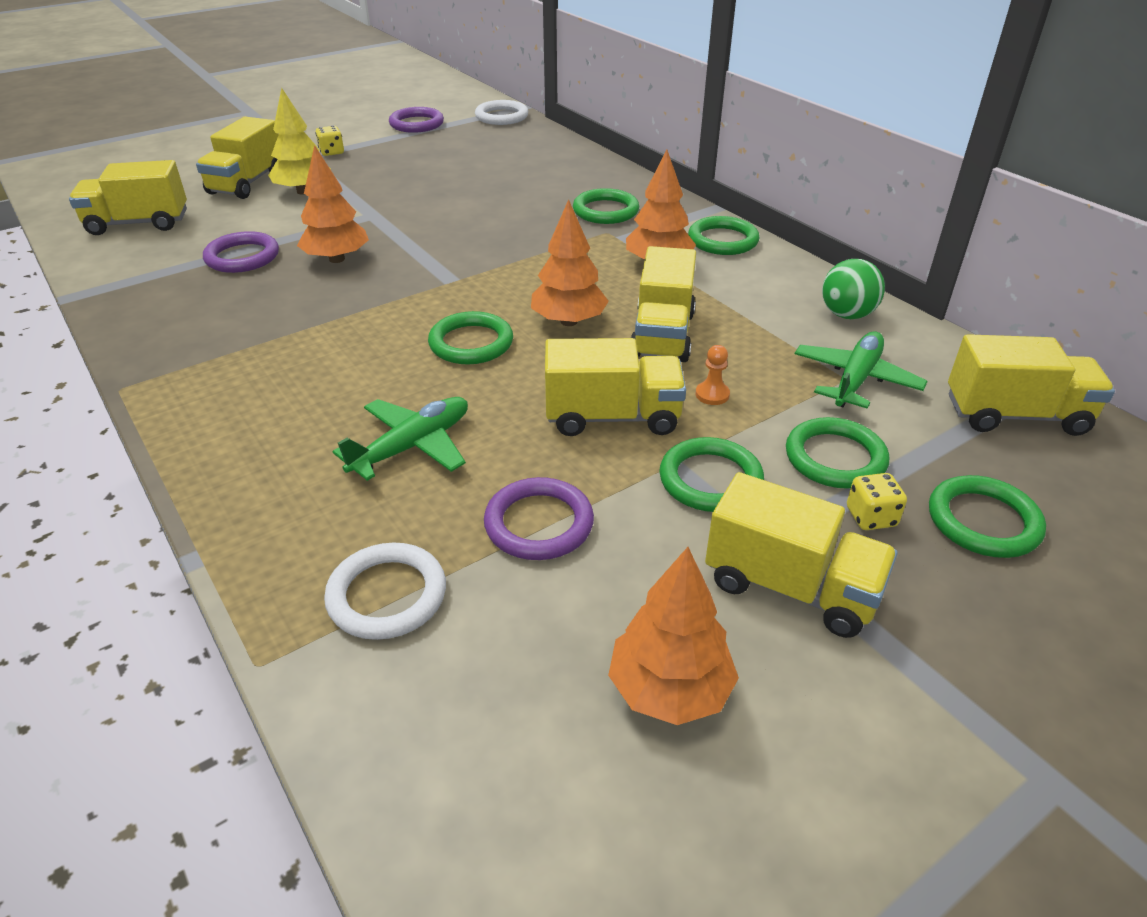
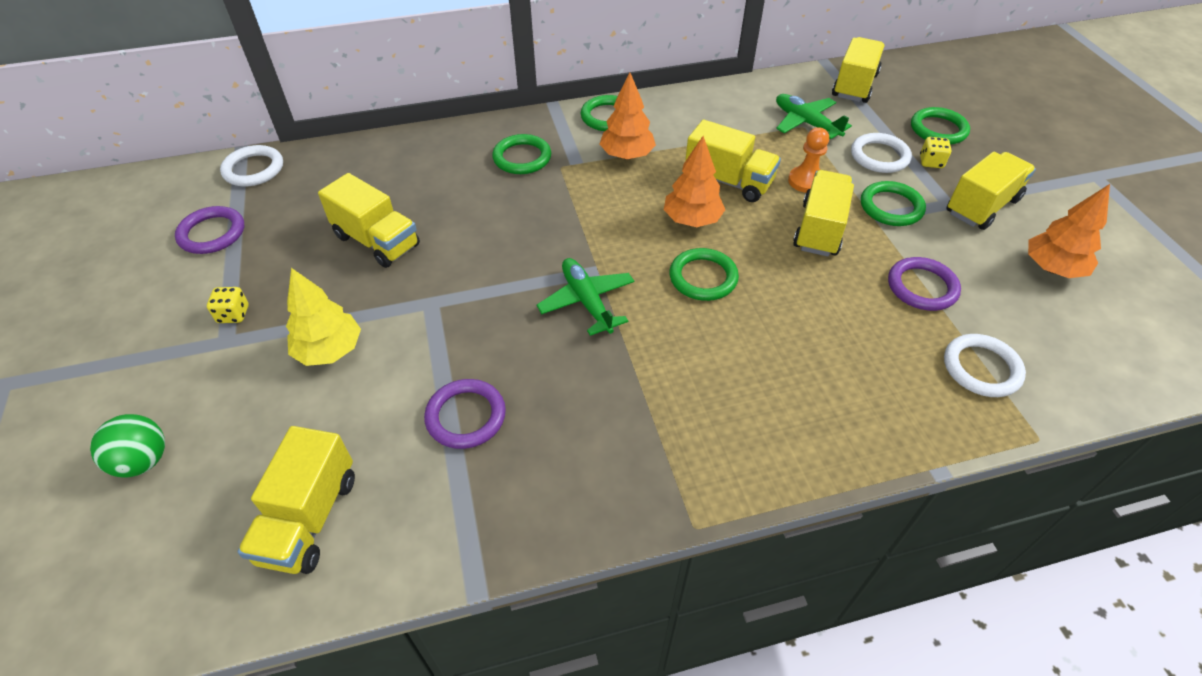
camera: 70 degrees left, 10 degrees up
(247, 183) = (265, 401): yellow truck -> yellow truck (377, 241)
(337, 259) = (514, 341): orange tree -> none
(412, 446) = (830, 333): green plane -> green plane (587, 301)
(712, 394) = (806, 181): orange pawn -> orange pawn, size x1.60
(835, 458) = (879, 156): green ring -> white ring
(847, 315) = (733, 101): green ball -> green ball (143, 461)

